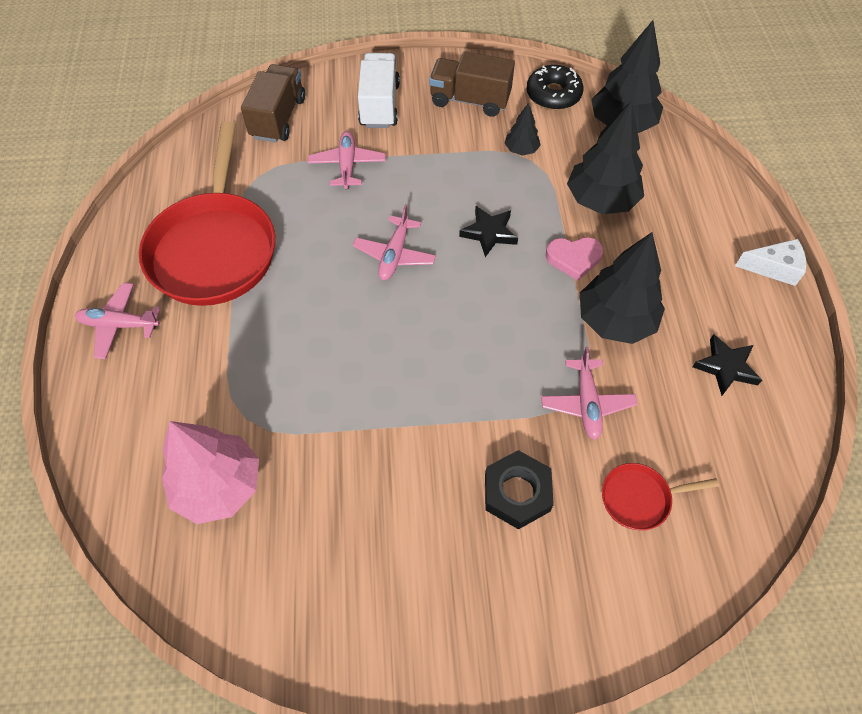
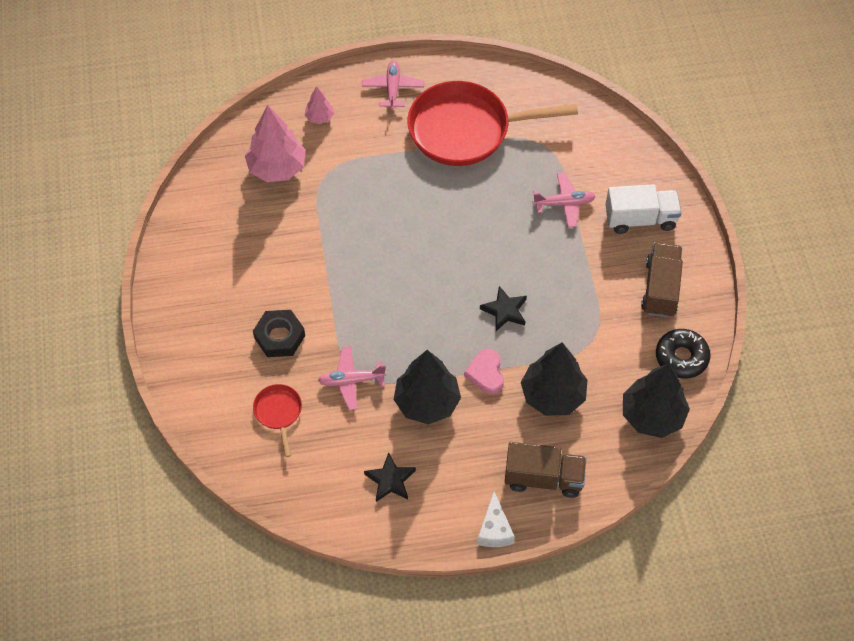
camera: 85 degrees right, 0 degrees up
(141, 421) = (319, 117): none -> pink tree
(278, 118) = (610, 147): brown truck -> brown truck (543, 478)
(394, 255) = (474, 246): pink plane -> none
(521, 150) = (603, 332): black tree -> none

